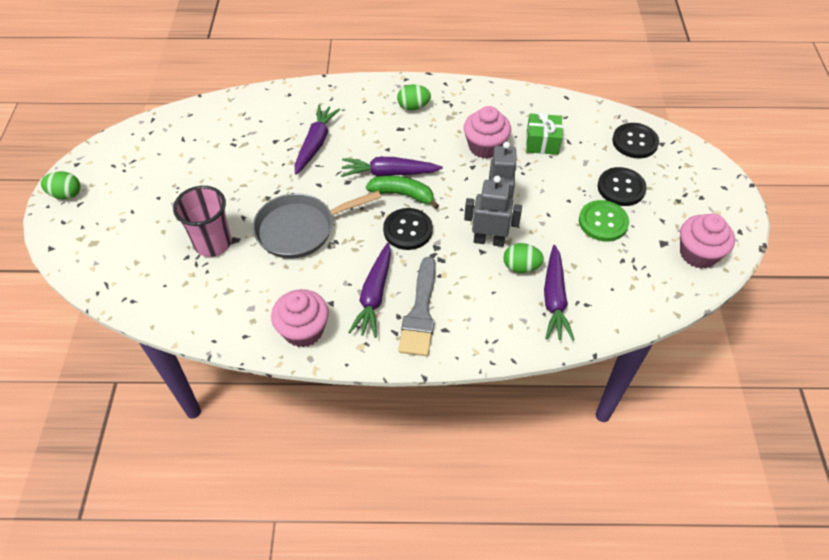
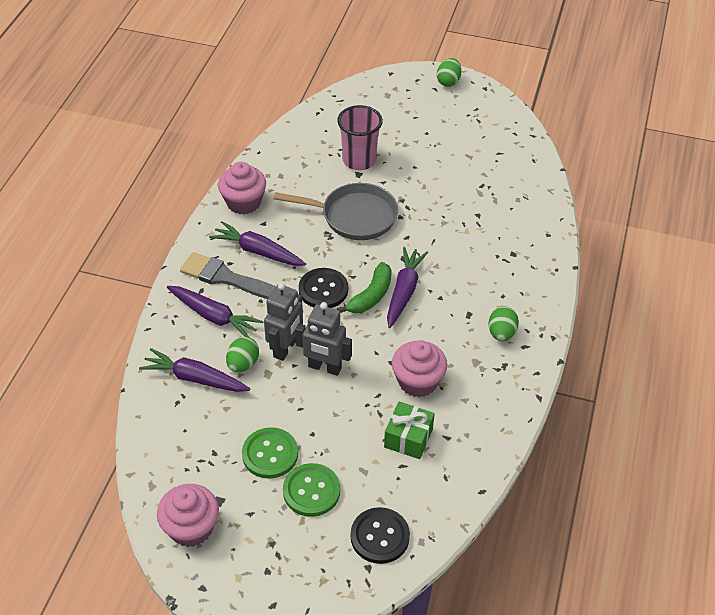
camera: 105 degrees right, 5 degrees down
(300, 229) = (354, 216): grey pan -> grey pan turned 105 degrees clockwise
(315, 144) = (464, 243): purple carrot -> purple carrot (213, 316)
(621, 188) = (311, 491): black button -> green button

